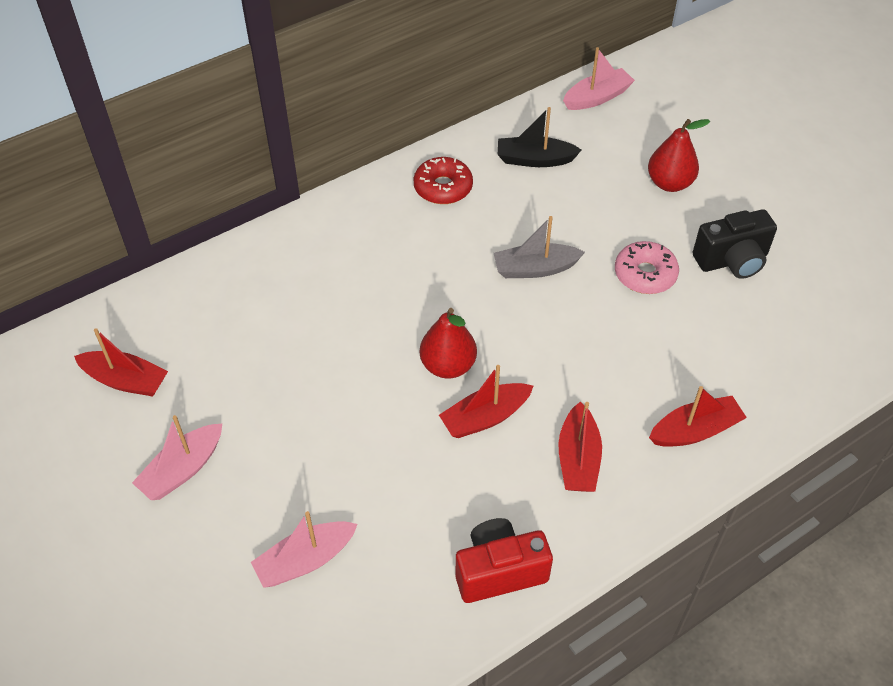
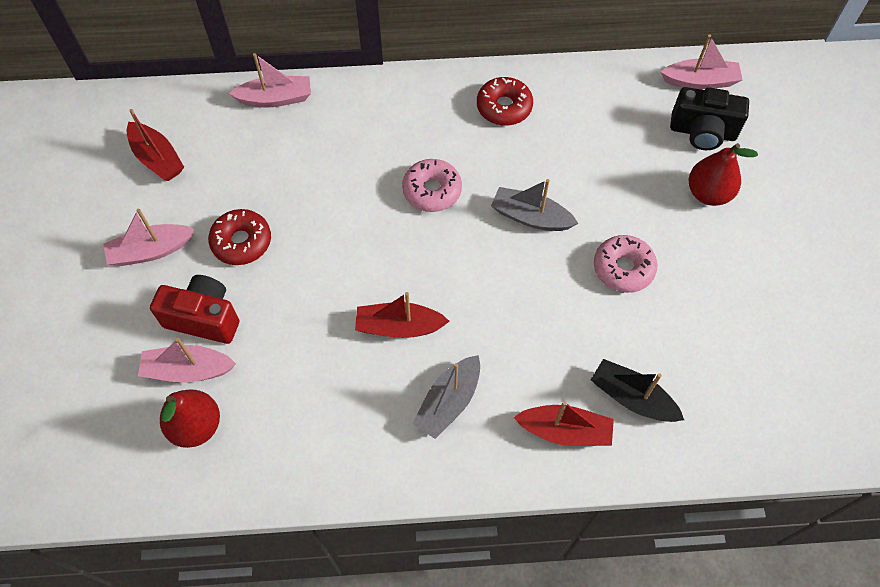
camera: 30 degrees right, 10 degrees up
(213, 272) = (275, 98): none -> pink boat
(274, 416) = (241, 242): none -> red donut
(429, 286) = (432, 191): none -> pink donut
(448, 366) = (400, 267): red pear -> red pear (196, 426)
(499, 571) = (321, 460): red camera -> red camera (204, 318)
(535, 159) = (601, 116): black boat -> black boat (632, 398)
(578, 458) = (449, 402): red boat -> grey boat
(732, 261) = (713, 294): black camera -> black camera (702, 132)

